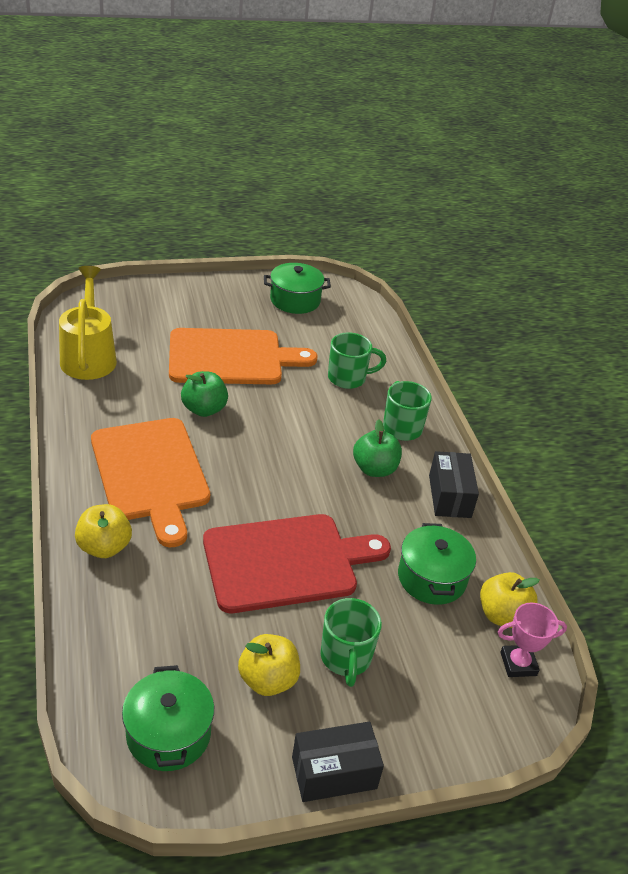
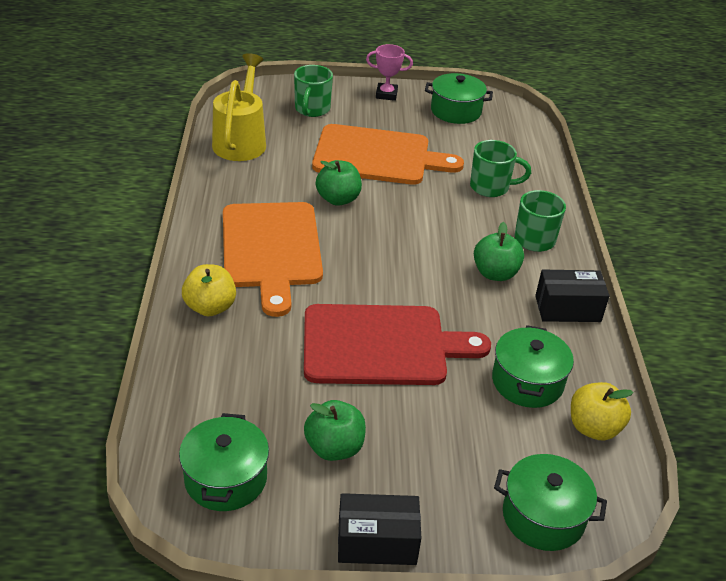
camera: 15 degrees right, 0 degrees up
(268, 680) = (334, 448): yellow apple -> green apple
(346, 658) = (417, 441): green mug -> green mug (312, 109)
(449, 496) = (567, 309): black box -> black box turned 75 degrees clockwise
(480, 715) = (543, 516): none -> green pot
(518, 664) = (598, 476): pink trophy -> pink trophy (386, 94)

